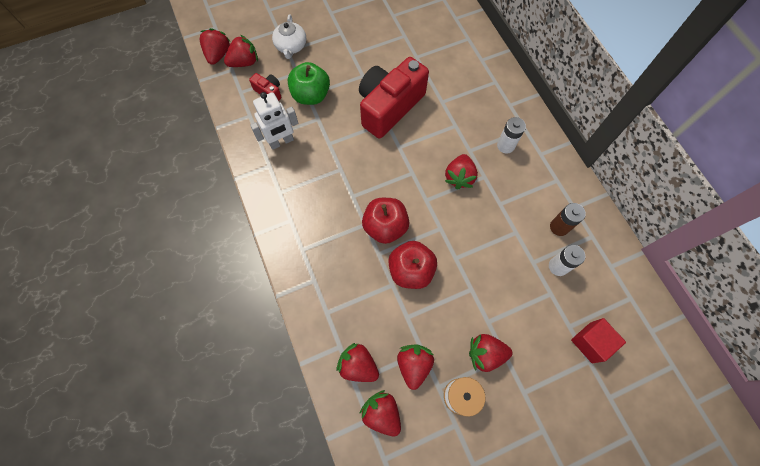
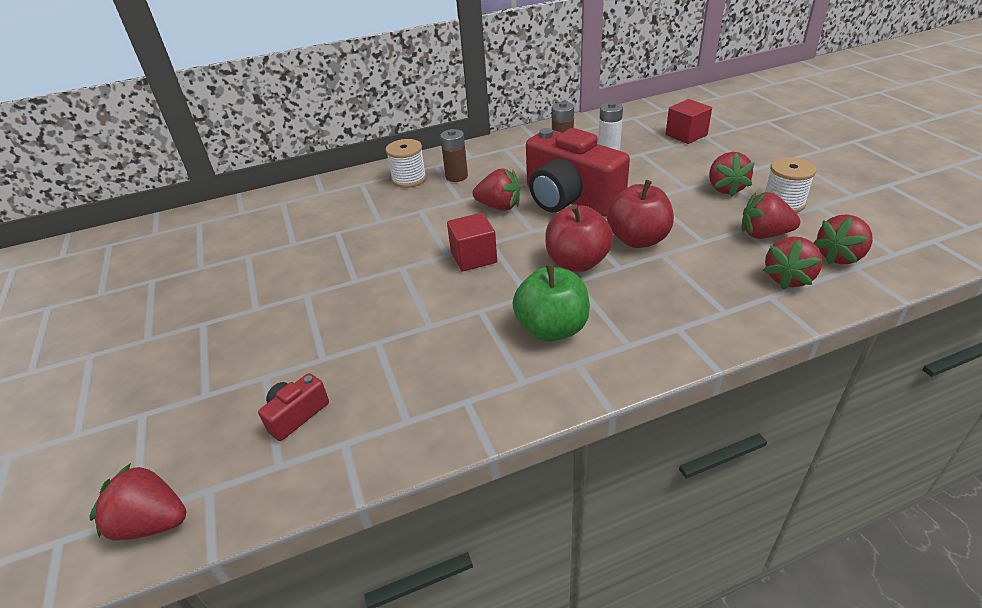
camera: 85 degrees left, 30 degrees down
(244, 62) = (200, 465): red strawberry -> none
(281, 142) = (417, 386): white robot -> none
(291, 46) = (198, 389): white teapot -> none
(311, 95) = (325, 353): green apple -> green apple (552, 329)
(389, 107) = (375, 265): red camera -> red camera (570, 199)
(395, 163) = (473, 257): none -> red cube
(501, 112) = (409, 179): none -> white spool
(505, 145) = (456, 176): white battery -> brown battery

